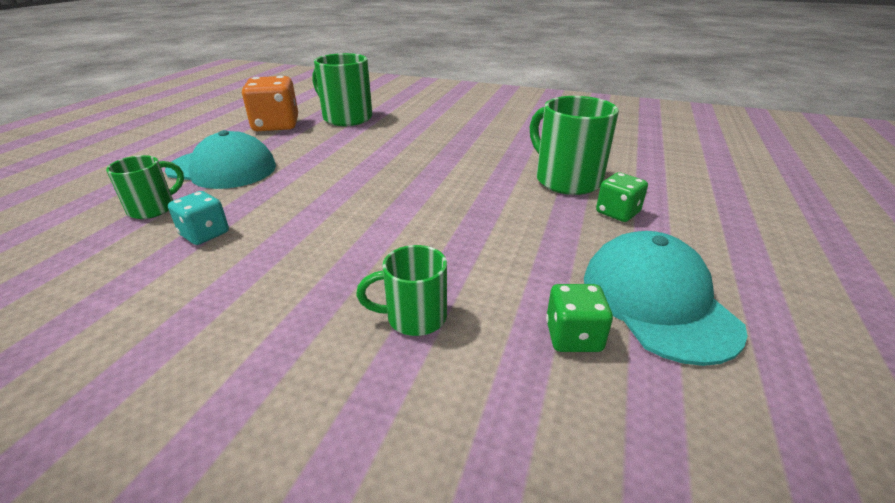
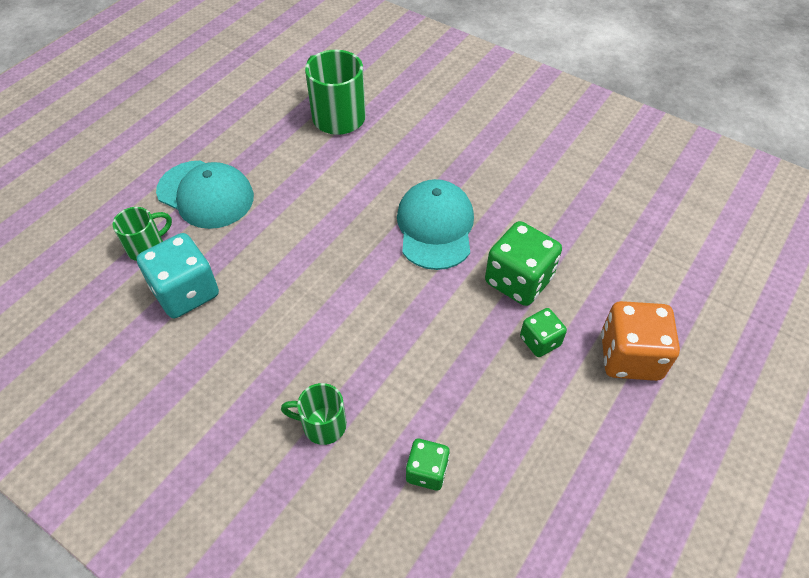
camera: 15 degrees right, 20 degrees up
(205, 234) = (186, 292): turquoise dice -> turquoise dice, size x1.77
(276, 125) = (263, 120): orange dice -> orange dice (630, 356)
(566, 180) = (518, 280): green mug -> green dice
(657, 301) = (509, 454): turquoise cap -> turquoise cap (435, 227)

